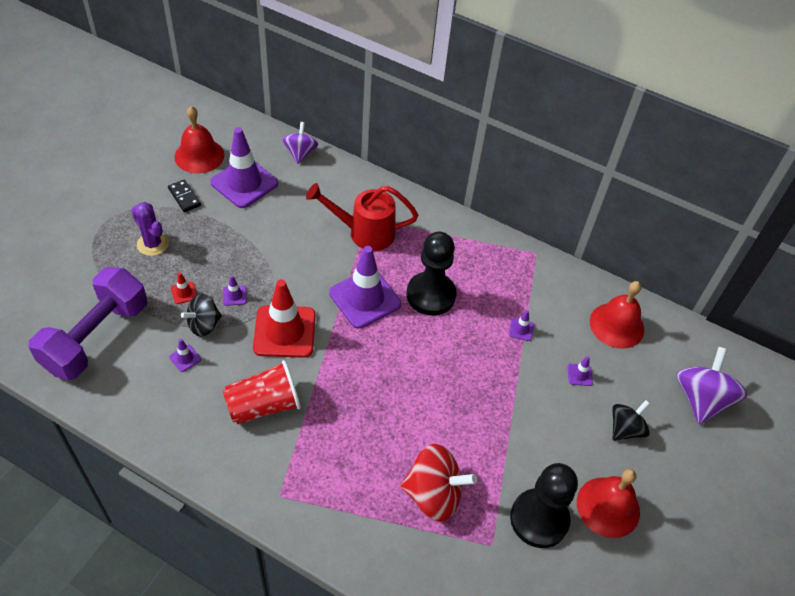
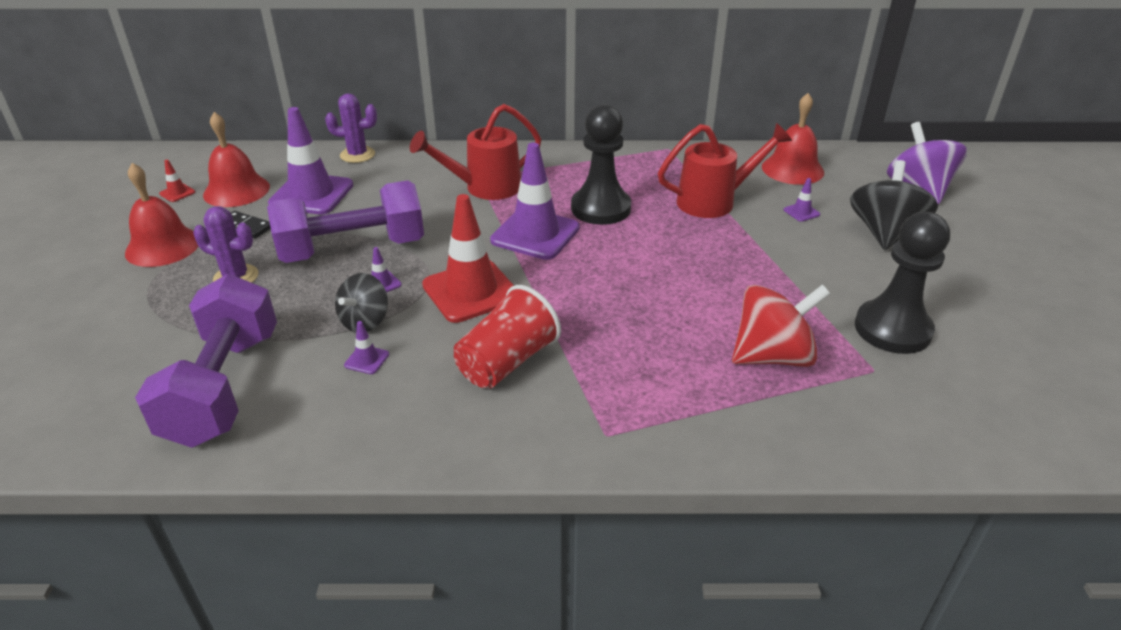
camera: 25 degrees left, 15 degrees down
(184, 293) = (314, 304): red traffic cone -> red traffic cone (177, 193)
(237, 253) = (353, 249): none -> purple dumbbell
(300, 153) = (357, 155): purple spinning top -> purple cactus
(521, 329) = (713, 201): purple traffic cone -> red watering can
(608, 507) = (939, 292): red bell -> red bell (163, 246)
(625, 429) = (884, 233): black spinning top -> black spinning top, size x1.57

